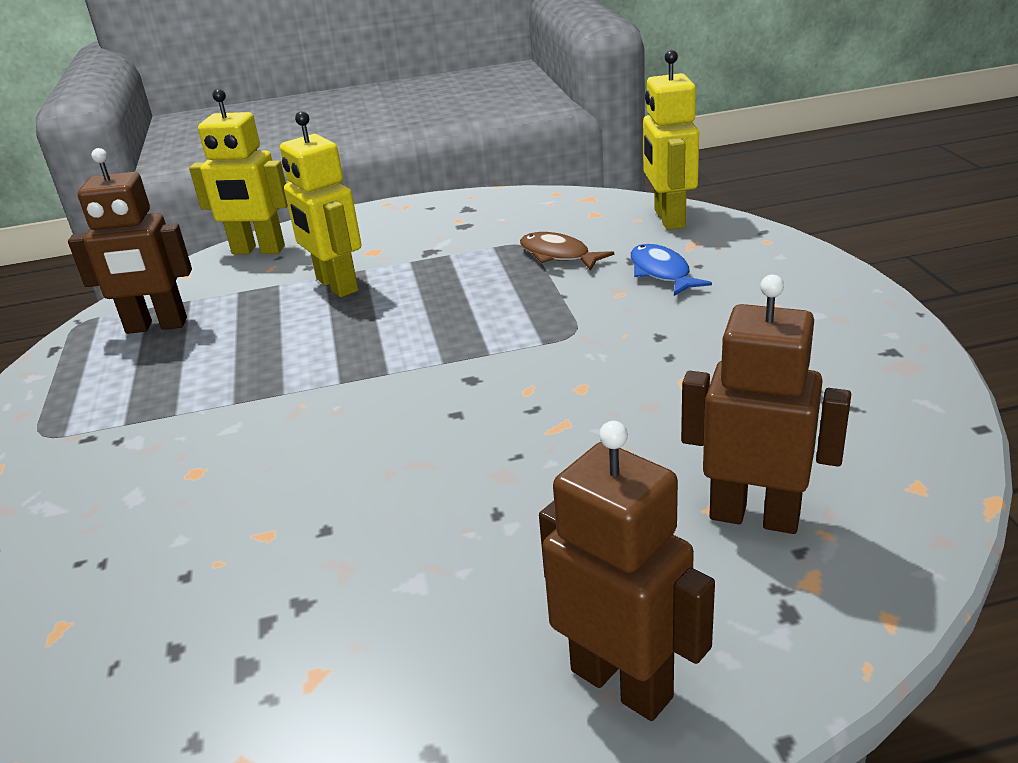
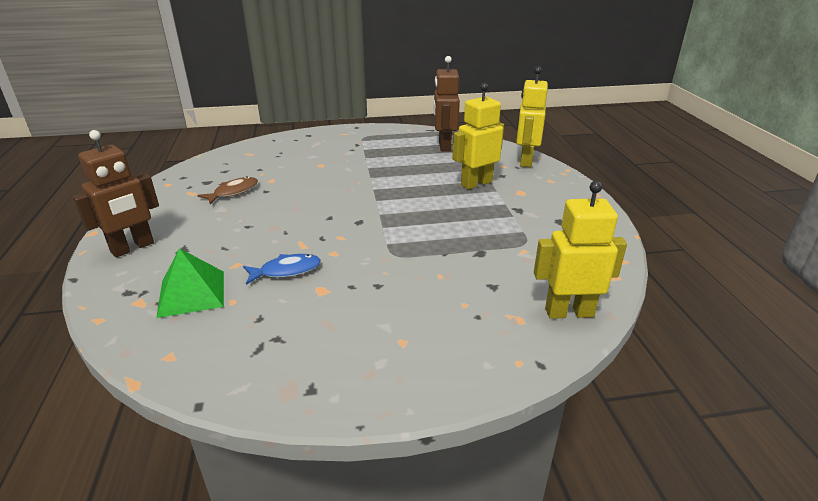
camera: 90 degrees right, 0 degrees up
(558, 255) = (504, 255): brown fish -> brown fish (233, 192)
(661, 272) = (467, 296): blue fish -> blue fish (286, 271)
(754, 516) = (192, 293): brown robot -> green pyramid

